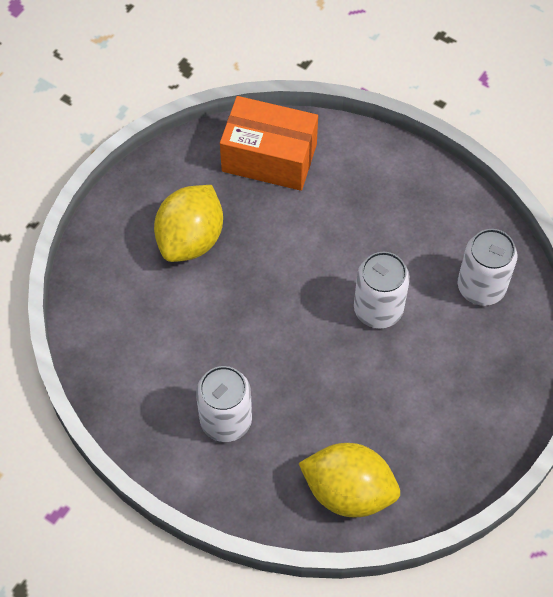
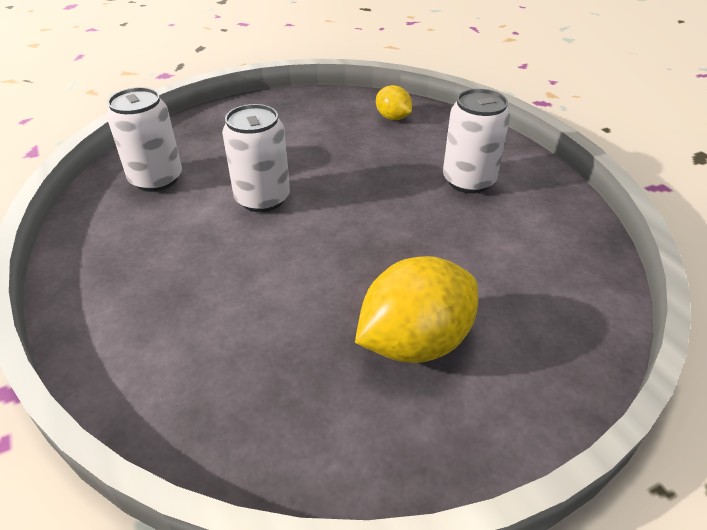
camera: 150 degrees left, 20 degrees down
(269, 157) = (231, 398): orange box -> none
(348, 491) = (393, 118): yellow lemon -> yellow lemon, size x0.53

